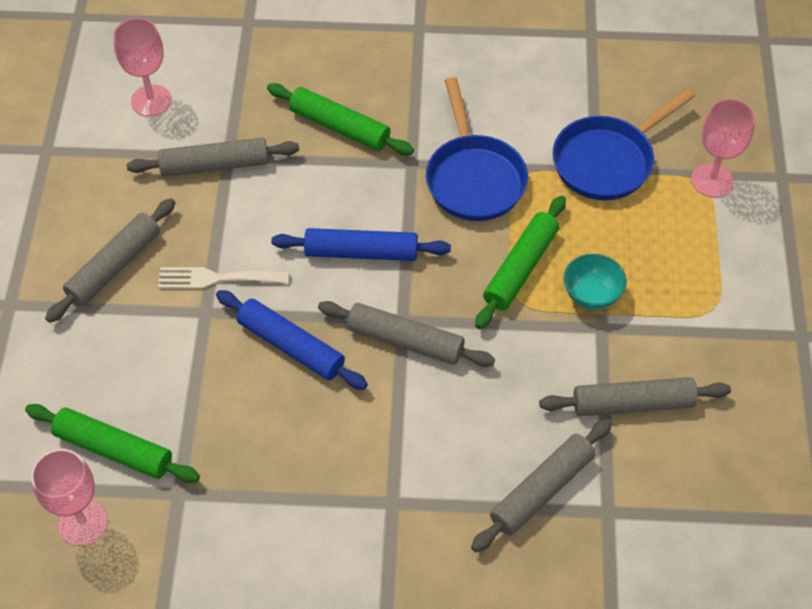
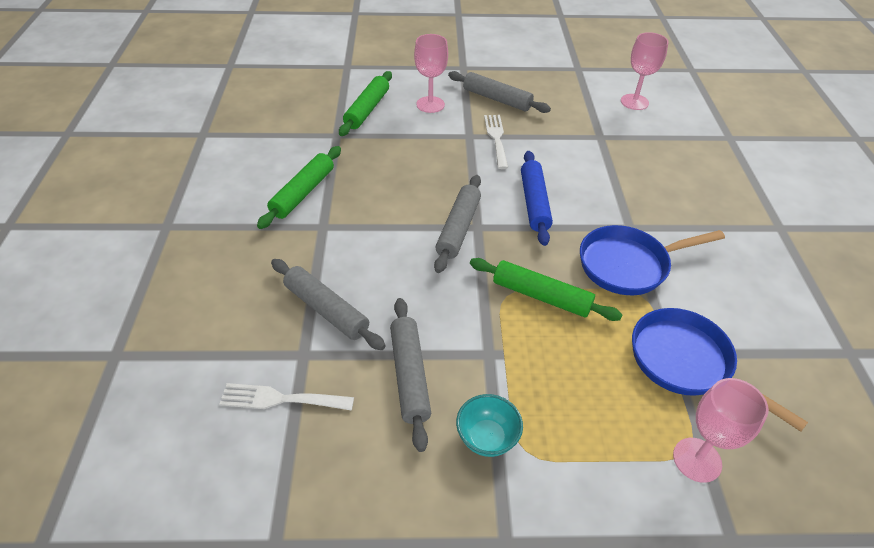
camera: 85 degrees right, 10 degrees down
(83, 523) = (320, 103): pink goblet -> pink goblet (430, 104)
(215, 165) = (590, 131): grey rolling pin -> none
(291, 346) = (447, 173): blue rolling pin -> none
(339, 127) = (650, 187): green rolling pin -> green rolling pin (303, 193)
(591, 295) = (522, 346): turquoise bowl -> turquoise bowl (487, 438)
(669, 530) = (281, 399): none -> white fork

